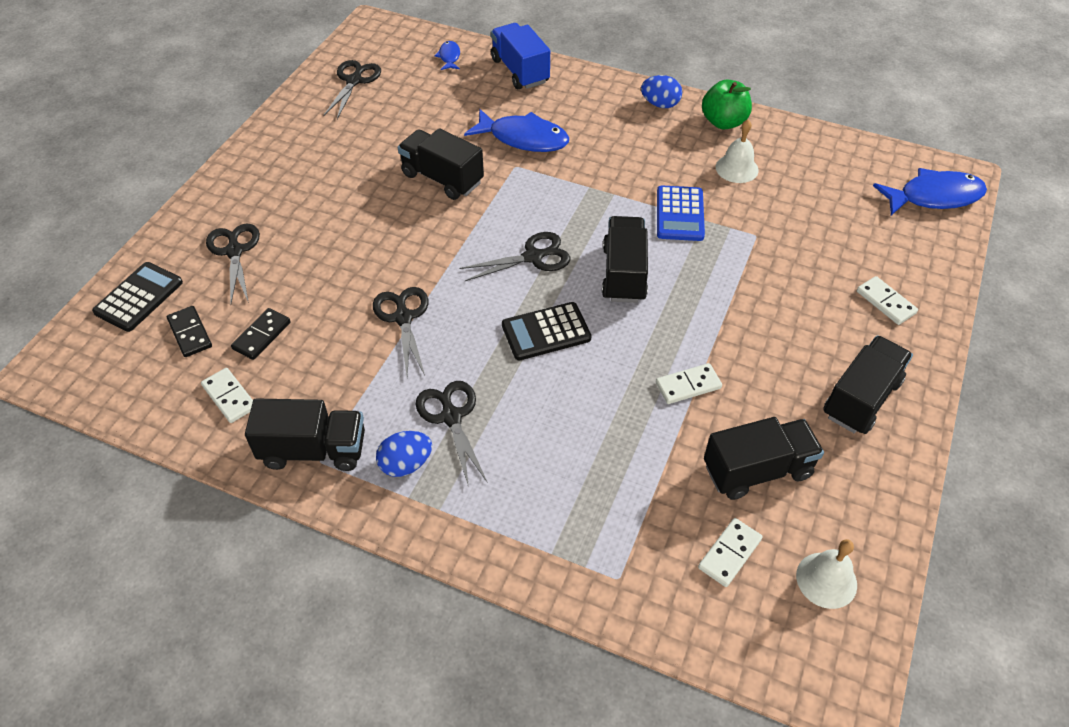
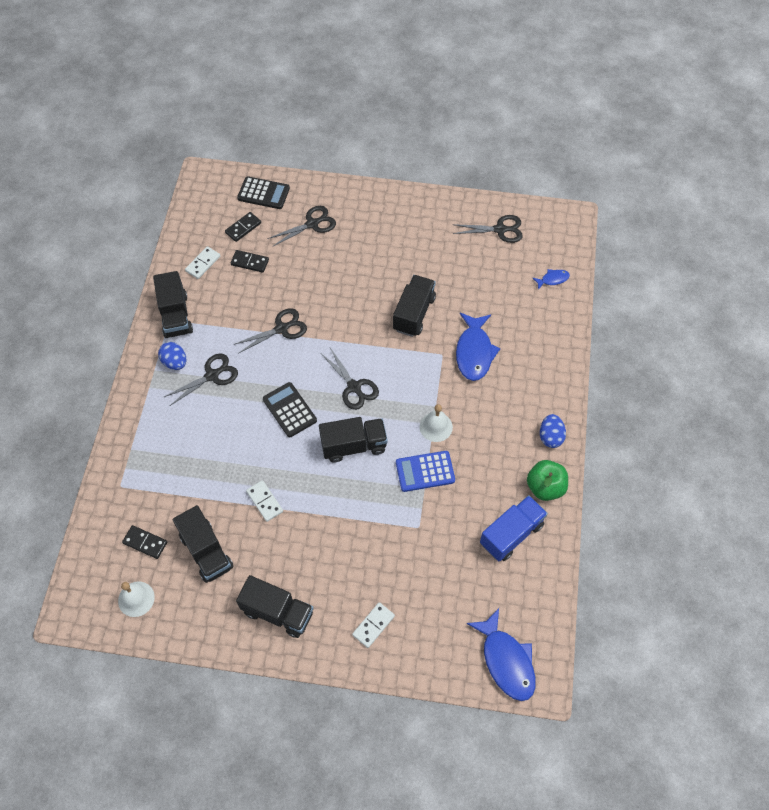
camera: 75 degrees right, 10 degrees up
(520, 71) = (554, 330): blue truck -> blue truck (511, 534)
(729, 553) = (145, 542): white domino -> black domino
(737, 168) = (490, 504): white bell -> white bell (436, 427)

